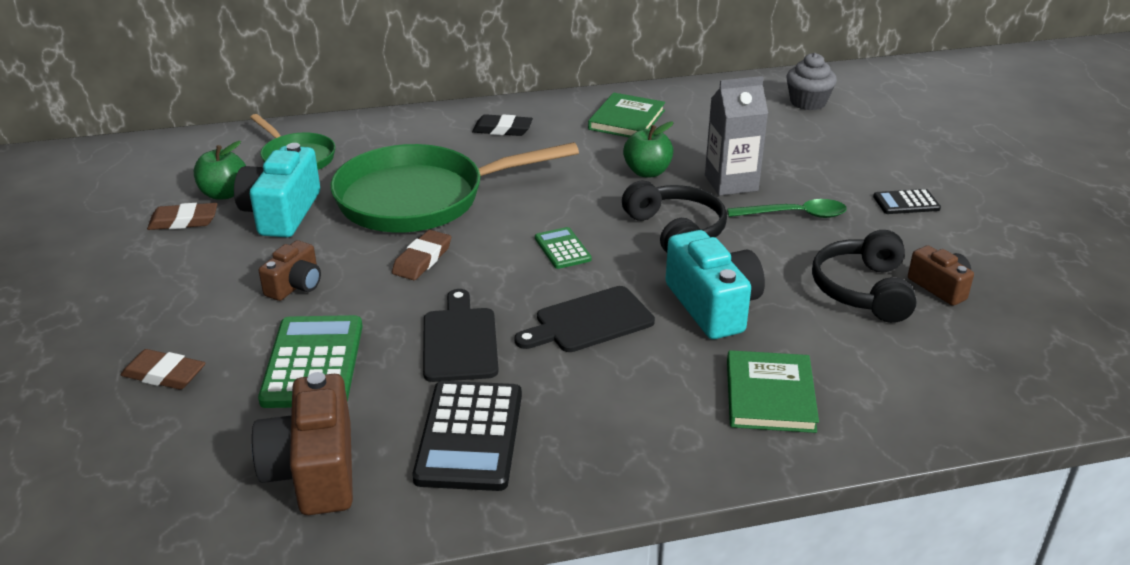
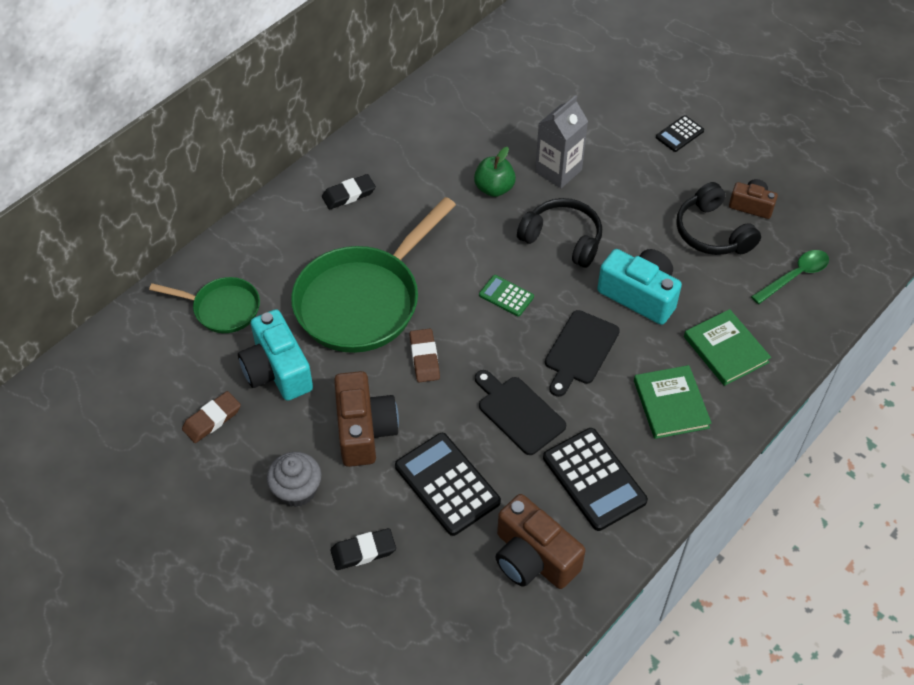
camera: 35 degrees left, 20 degrees up
(164, 374) = (363, 551): brown eraser -> black eraser
(224, 194) = (210, 376): green apple -> none
(295, 285) = (364, 430): brown camera -> brown camera, size x1.72
(313, 362) = (447, 484): green calculator -> black calculator
(626, 120) = (430, 137): green book -> green book (671, 404)
(795, 215) = (622, 182): green spoon -> green spoon (795, 276)
(808, 102) = (540, 53): grey cupcake -> grey cupcake (297, 490)

